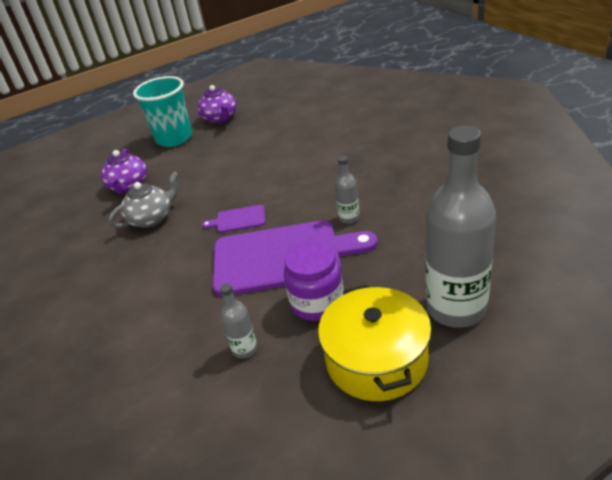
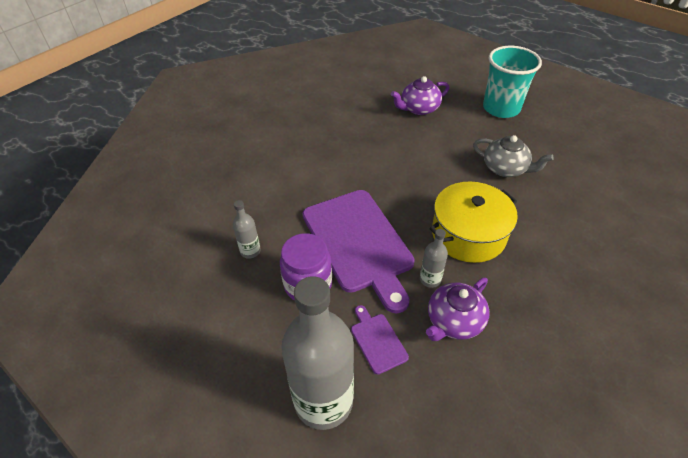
camera: 65 degrees right, 10 degrees up
(152, 218) = (382, 140): grey teapot -> grey teapot (505, 169)
(220, 118) = (553, 126): purple teapot -> purple teapot (454, 321)
(238, 219) = (399, 195): purple cutting board -> purple cutting board (377, 341)
(376, 359) = (251, 345): yellow pot -> yellow pot (468, 234)

